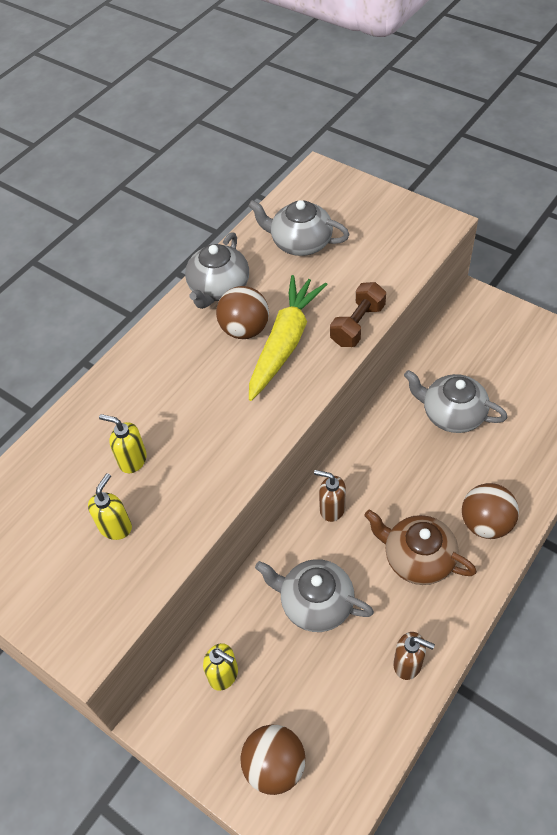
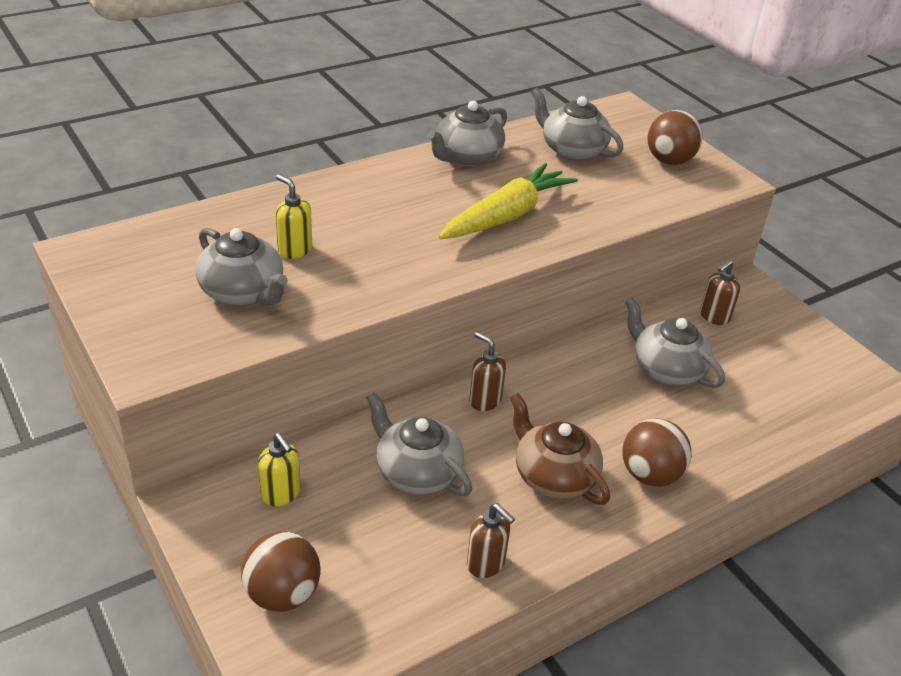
camera: 15 degrees right, 15 degrees down
(116, 527) = (243, 292): yellow soap dispenser -> grey teapot
(245, 329) = (472, 193): brown ball -> brown ball (669, 161)
(357, 325) = (592, 226): brown dumbbell -> none
(463, 345) = (714, 317): none -> brown soap dispenser

